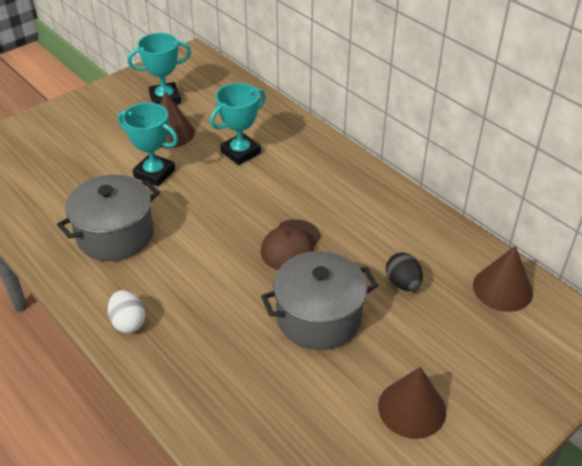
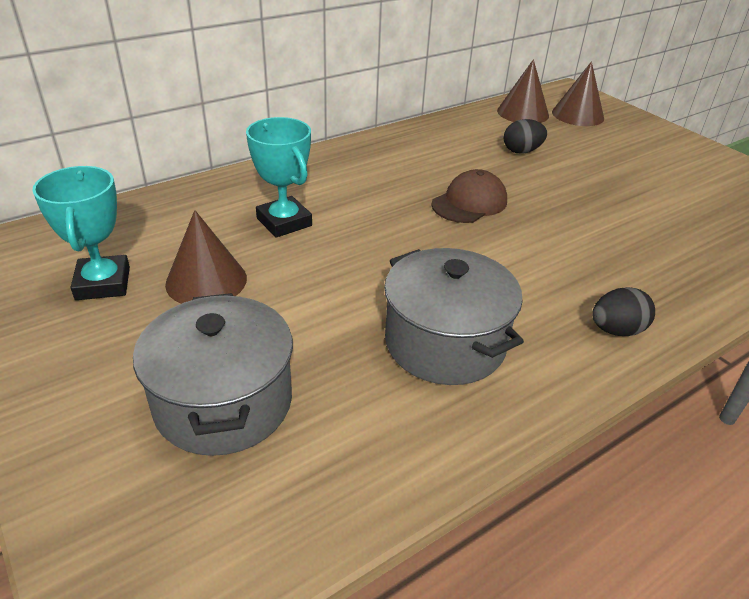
camera: 85 degrees left, 5 degrees down
(128, 322) = (616, 330): white egg -> black egg
(154, 173) = (306, 300): turquoise trophy -> none
(291, 245) = (469, 203): brown cap -> brown cap turned 75 degrees counterclockwise
(318, 317) = (575, 197): grey pot -> grey pot (224, 402)
(412, 408) = (667, 167): brown cone -> brown cone (577, 115)

